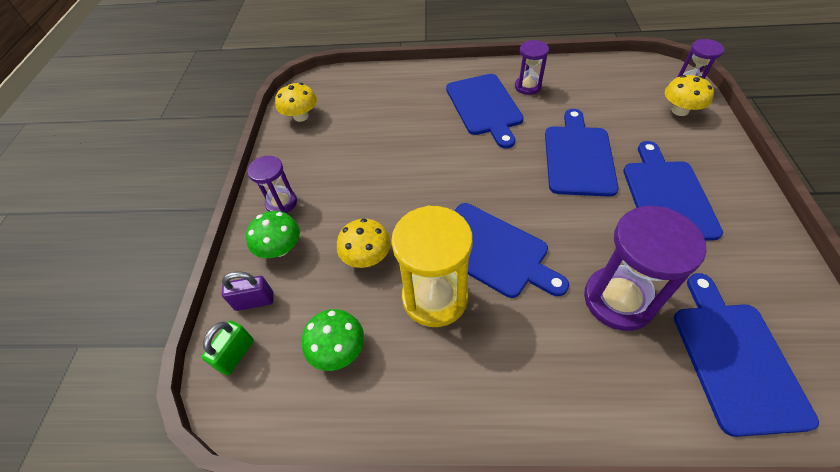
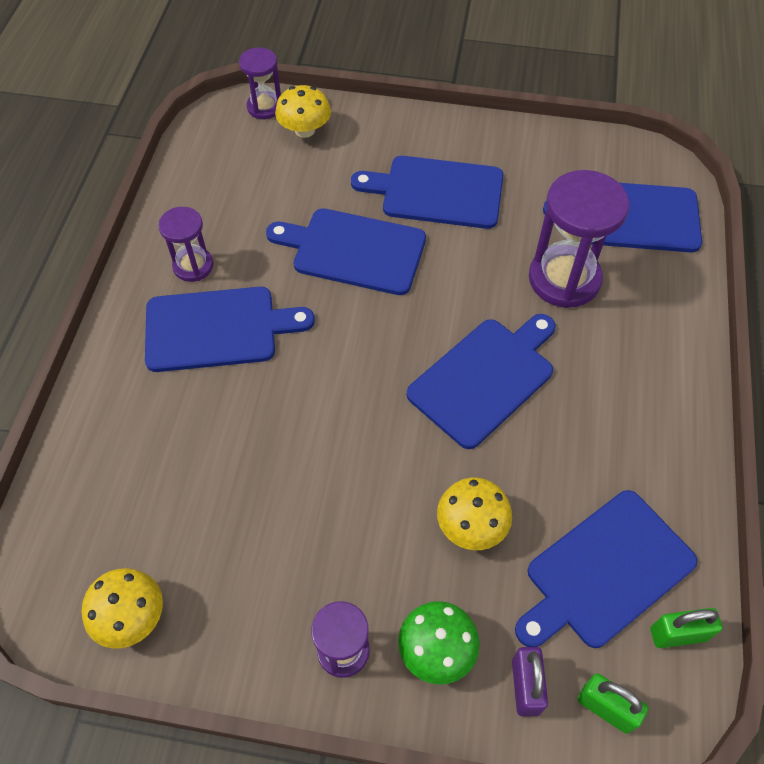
camera: 85 degrees left, 5 degrees up
(288, 408) = (678, 634): none -> green padlock
(338, 349) = (605, 572): green mushroom -> blue cutting board
(435, 297) = (543, 452): yellow hourglass -> none

